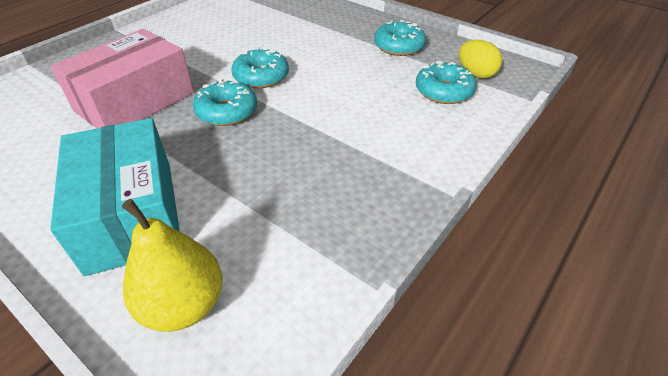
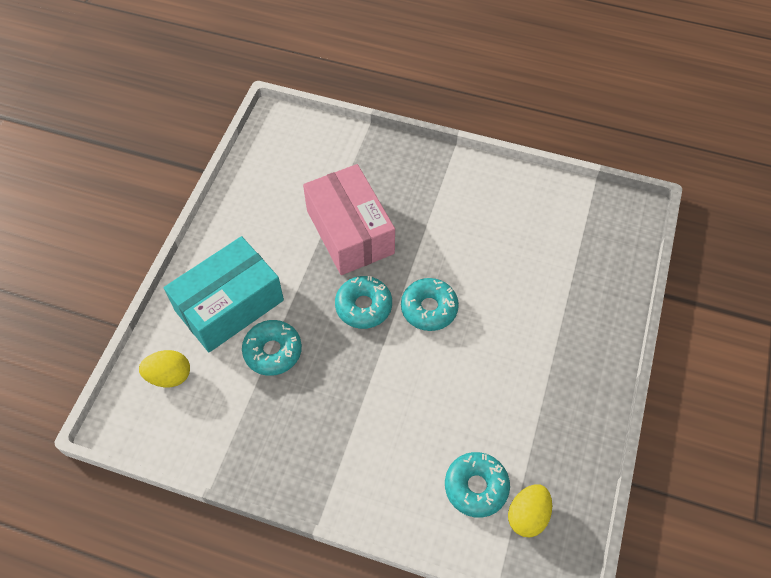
camera: 70 degrees right, 15 degrees up
(135, 102) = (350, 232): pink box -> pink box turned 45 degrees clockwise
(184, 305) = (169, 376): yellow pear -> yellow egg
(399, 46) = (551, 419): turquoise donut -> turquoise donut (273, 351)

